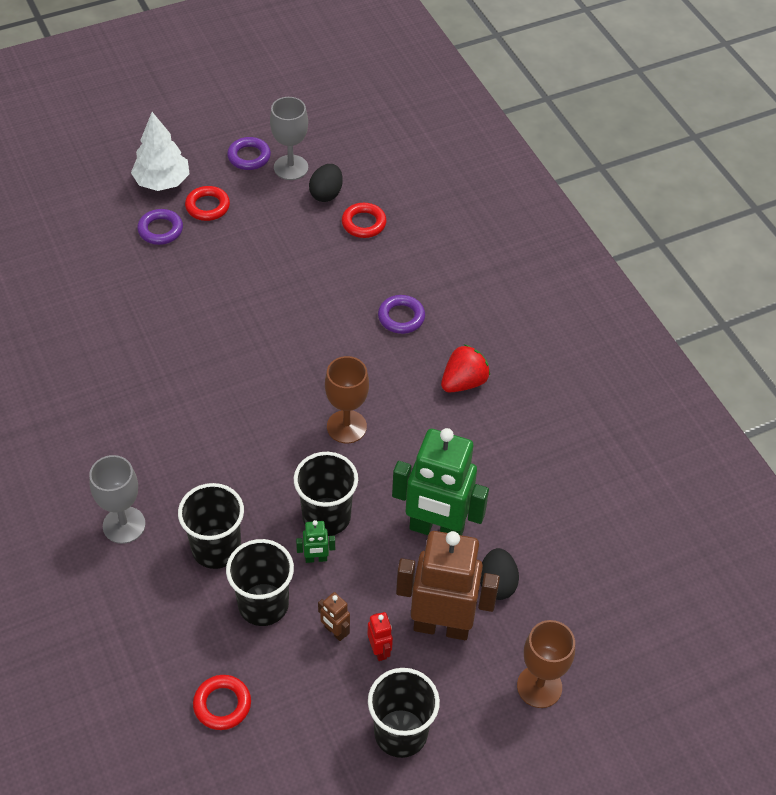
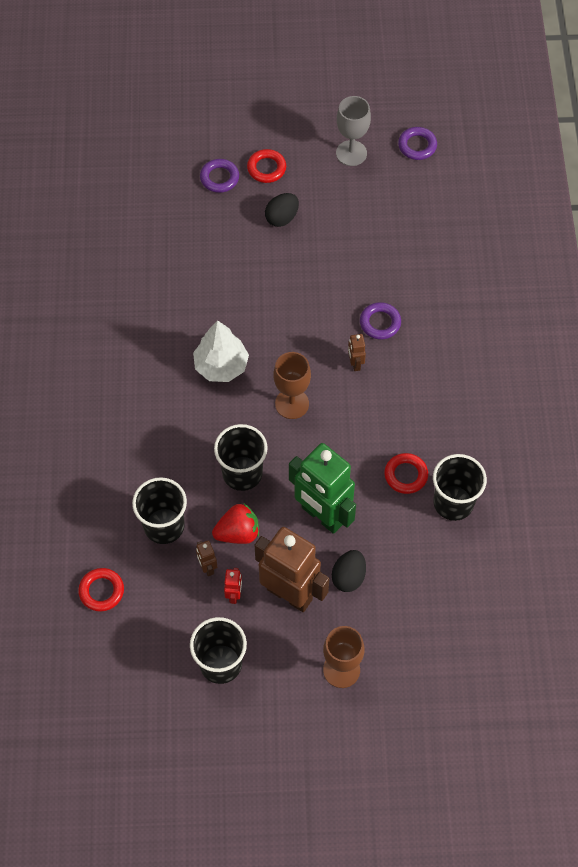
camera: 25 degrees right, 10 degrees up
(124, 525) = (88, 424): grey goblet -> none
(162, 182) = (239, 133): white tree -> white tree (221, 366)
(216, 548) = (148, 468): black cup -> black cup (453, 503)
(249, 157) = (321, 132): purple ring -> purple ring (417, 146)
(316, 559) = (219, 504): green robot -> none
(326, 194) = (370, 188): black egg -> black egg (282, 218)
(364, 223) = (389, 226): red ring -> red ring (406, 475)
(395, 365) = (355, 363): none -> brown robot
(463, 382) = (404, 398): red strawberry -> red strawberry (238, 533)

